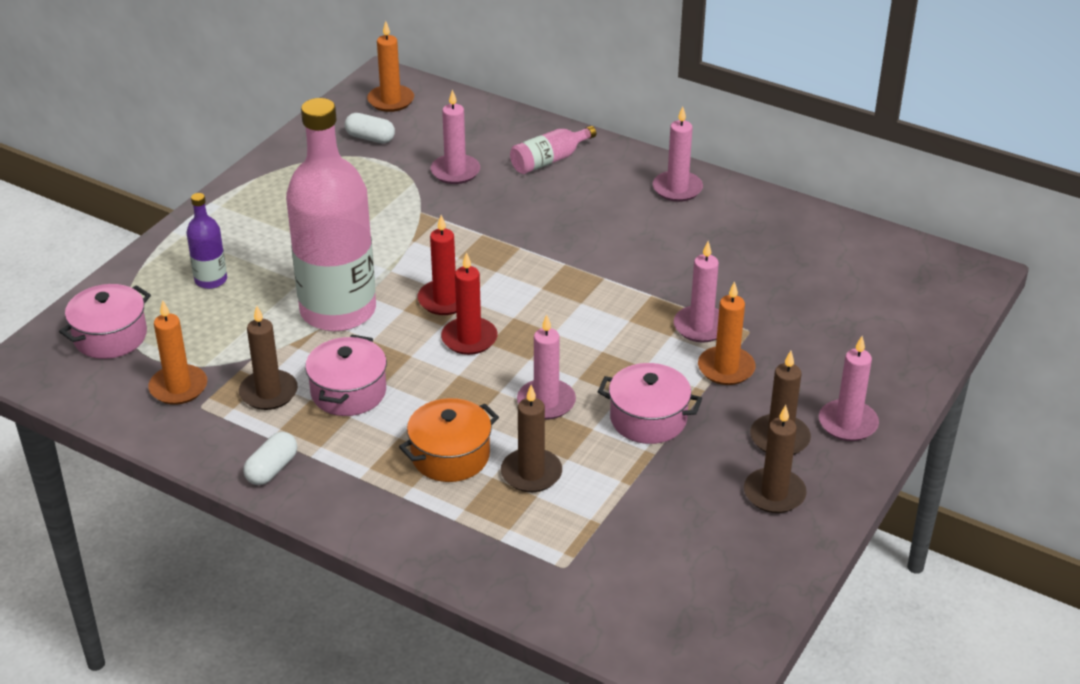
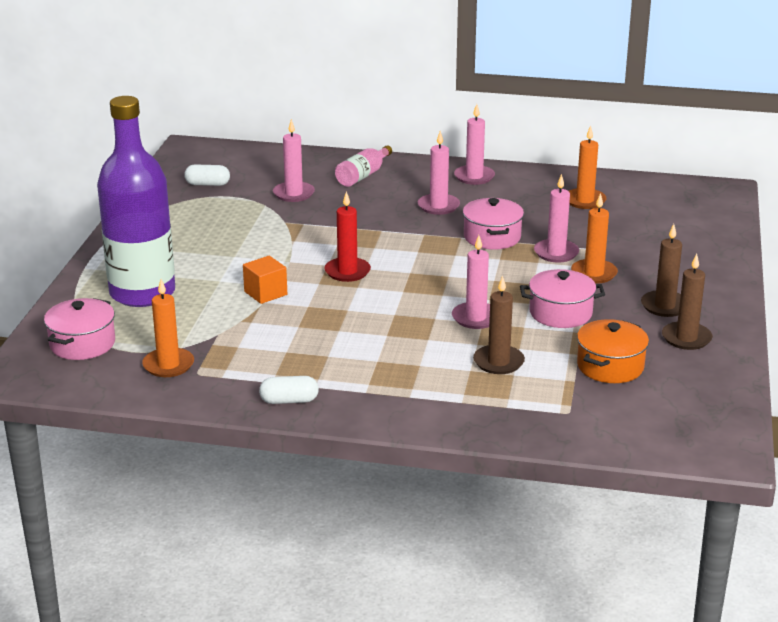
camera: 20 degrees left, 10 degrees down
(211, 280) = (142, 293): purple bottle -> purple bottle, size x2.29
(268, 393) = (248, 354): brown candle -> none
(272, 469) = (289, 401): white capsule -> white capsule turned 75 degrees clockwise
(338, 310) = (265, 293): pink bottle -> orange cube
(348, 392) = (314, 341): pink pot -> pink pot (492, 237)
(391, 100) = (206, 159): orange candle -> orange candle (584, 201)
(450, 456) = (427, 364): orange pot -> orange pot (610, 366)
(469, 339) = (385, 291): red candle -> none
(848, 423) = (705, 288): pink candle -> pink candle (438, 206)

